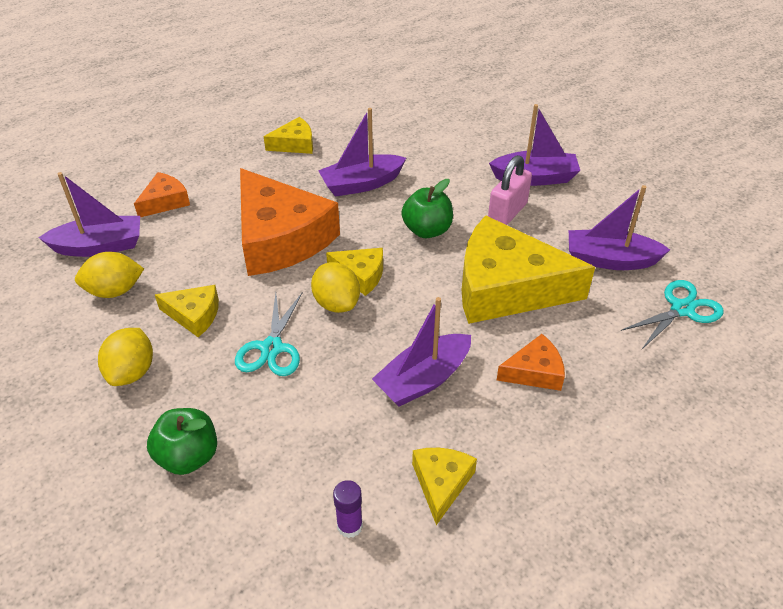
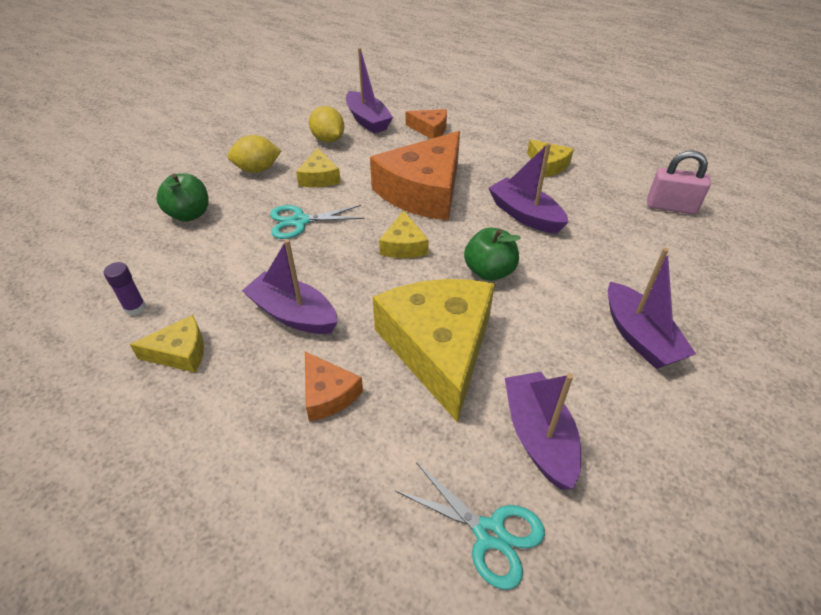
camera: 70 degrees right, 0 degrees up
(336, 303) = (363, 241): yellow lemon -> none
(507, 213) = (558, 325): pink padlock -> pink padlock (671, 207)

